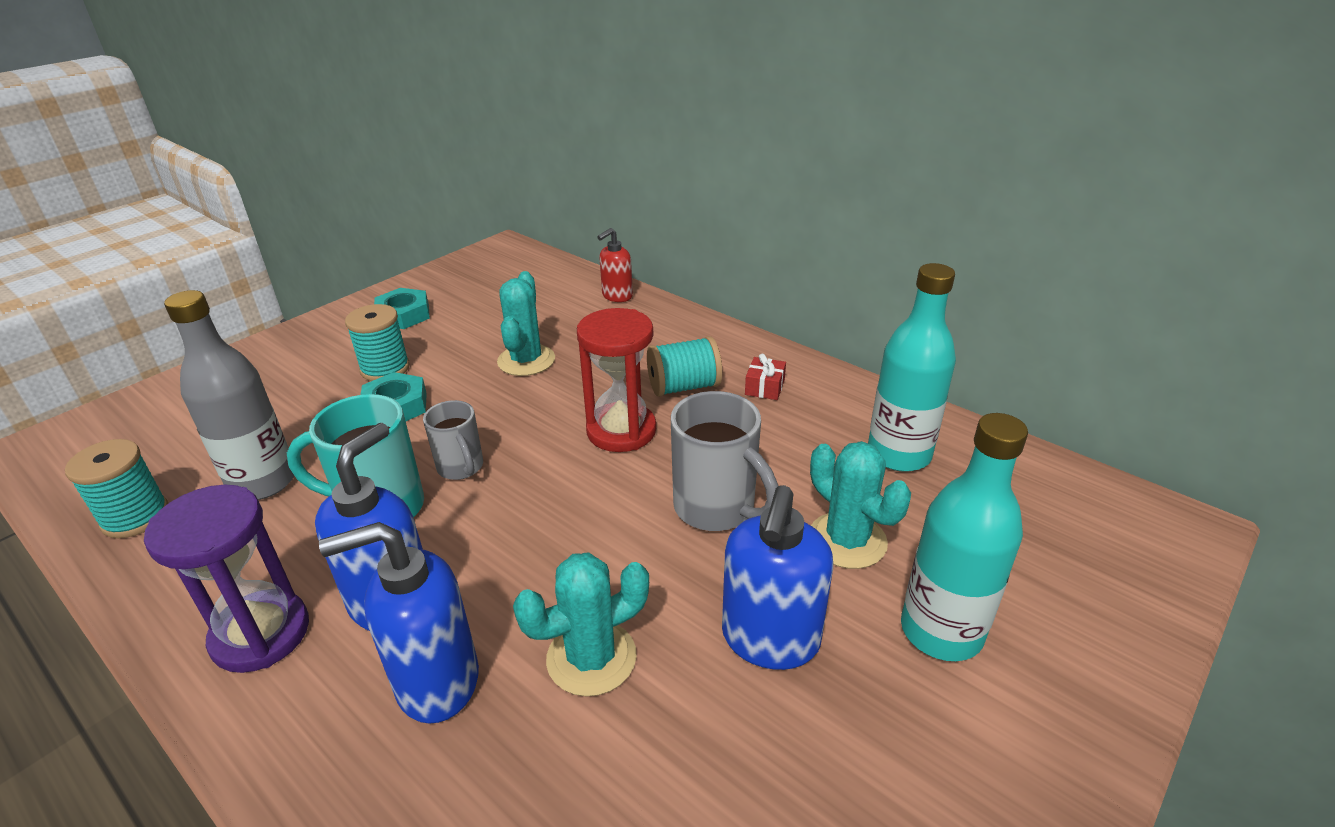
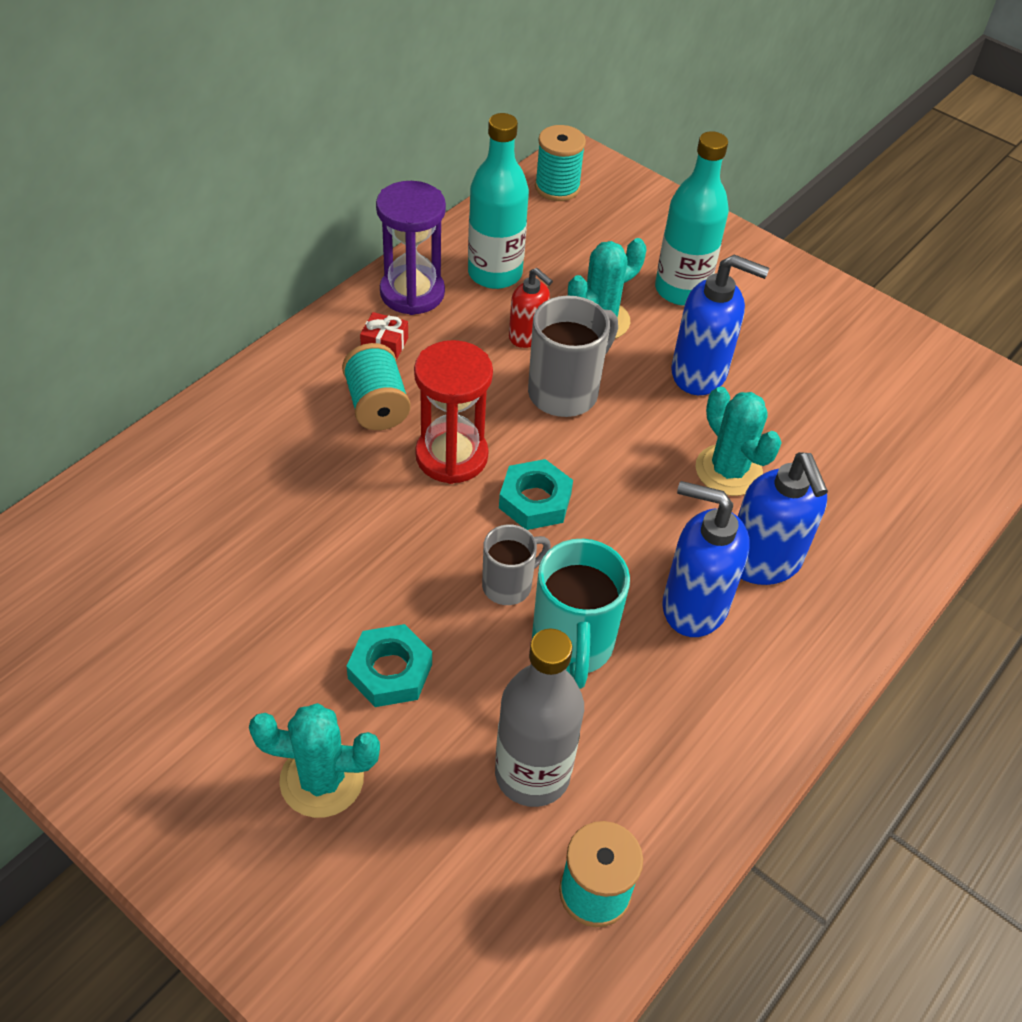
camera: 95 degrees left, 15 degrees up
(261, 634) = (736, 699): purple hourglass -> purple hourglass (412, 293)
(385, 368) = (299, 703): turquoise spool -> turquoise spool (557, 187)
(403, 315) = (145, 714): turquoise nut -> turquoise nut (535, 501)
(526, 360) = (302, 548): turquoise cactus -> turquoise cactus (322, 779)
(617, 296) = (151, 463): red soap dispenser -> red soap dispenser (527, 336)

